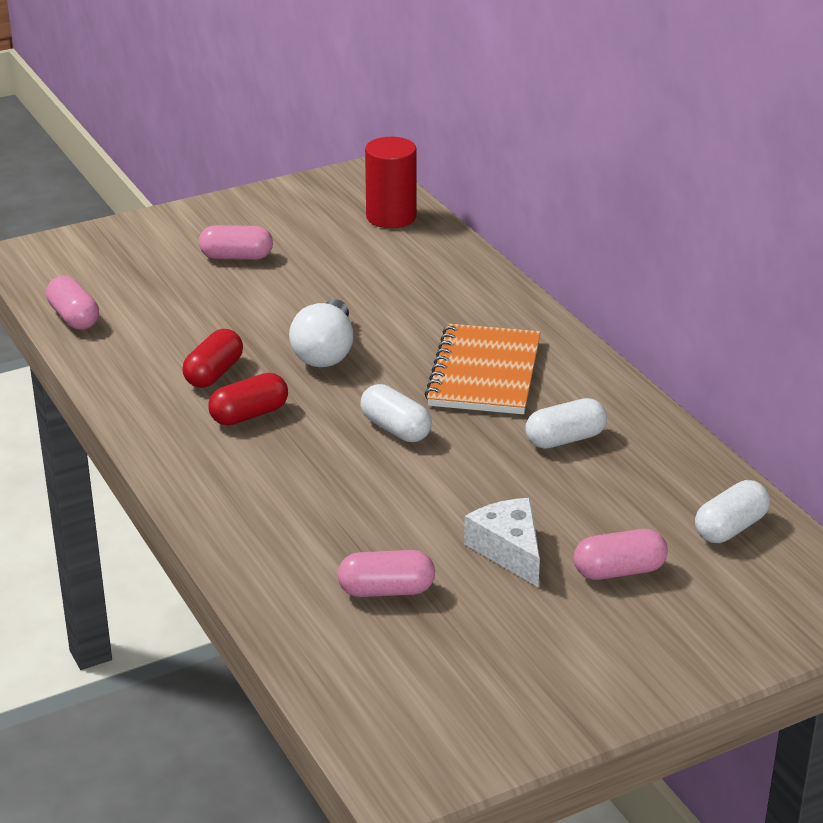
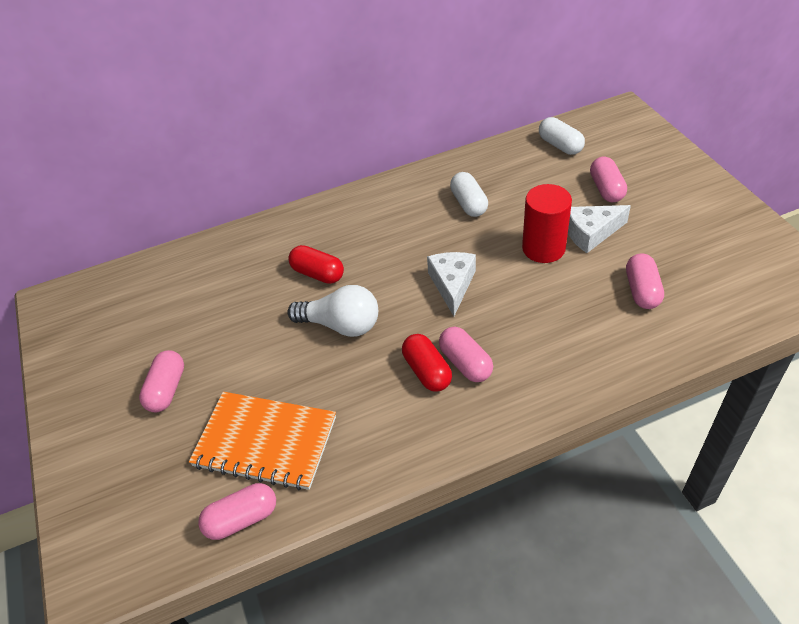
camera: 80 degrees left, 15 degrees up
(214, 373) = (362, 398): red capsule -> red capsule (318, 273)
(259, 441) = (465, 363): none -> pink capsule
(391, 217) = (137, 285): red cylinder -> red cylinder (543, 248)
(395, 429) = (452, 285): white capsule -> white cheese
(484, 373) = (384, 238): orange notebook -> orange notebook (265, 442)

